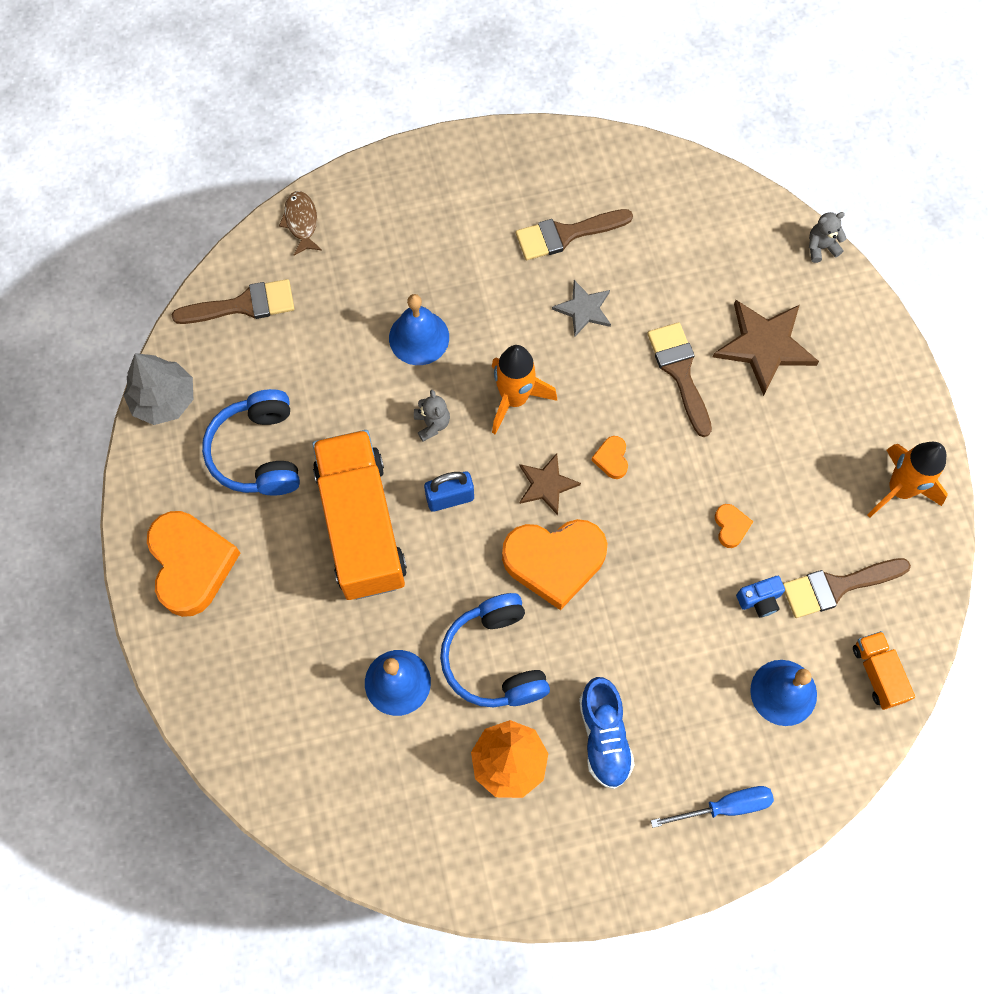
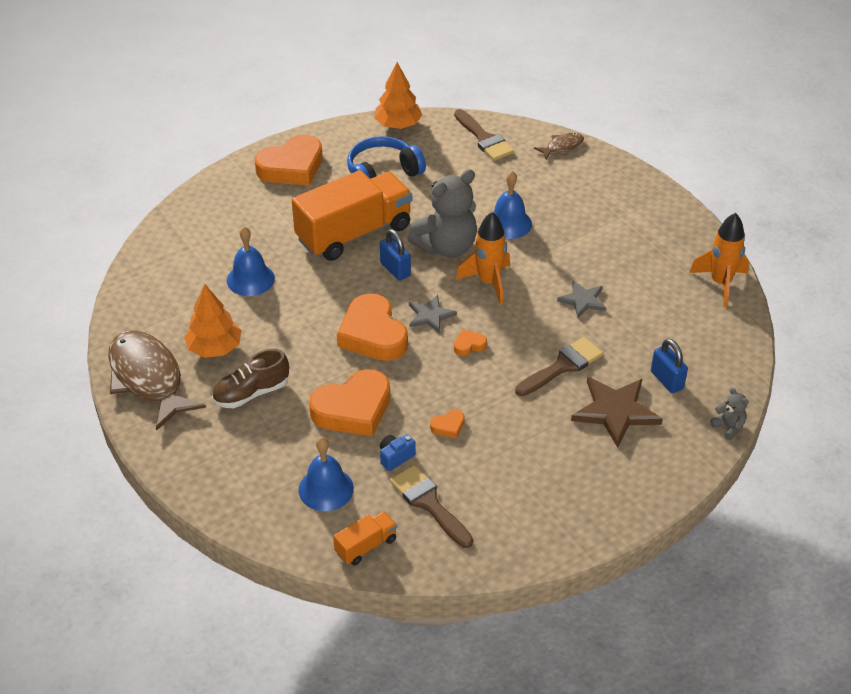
camera: 70 degrees right, 25 degrees down
(164, 399) = (398, 125): grey tree -> orange tree
(432, 424) = (446, 246): grey teddy bear -> grey teddy bear, size x2.31
(495, 659) = (286, 322): blue headphones -> none
(535, 862) = (148, 379): none -> brown fish
(546, 485) = (430, 315): brown star -> grey star
(565, 234) = (639, 275): brown brush -> none
(604, 737) = (251, 393): blue shoe -> brown shoe
(670, 623) = (353, 409): none -> orange heart
(725, 807) = (222, 474): blue screwdriver -> none
(736, 276) = (667, 380): none -> blue padlock
(759, 600) = (395, 457): blue camera -> blue camera turned 90 degrees clockwise
(899, 489) = (535, 527): orange rocket -> orange rocket (720, 283)

